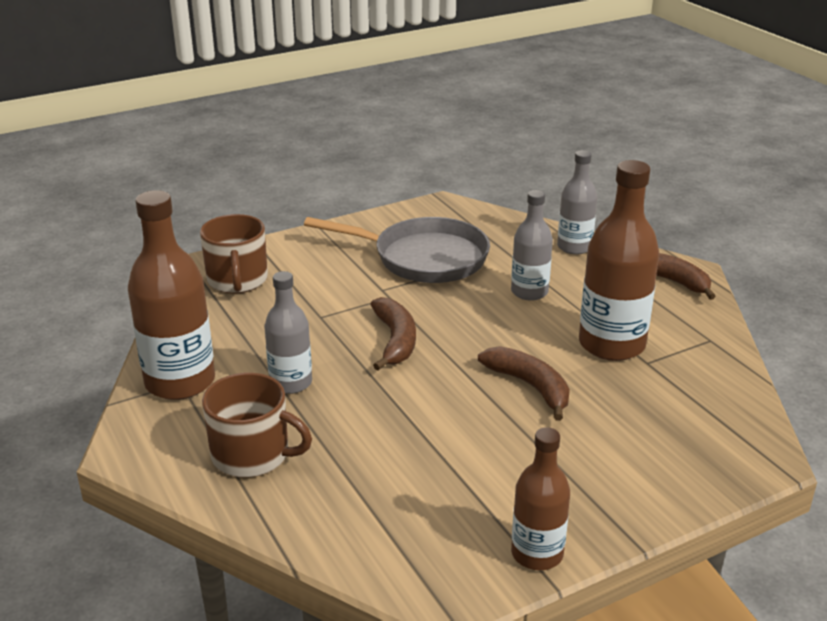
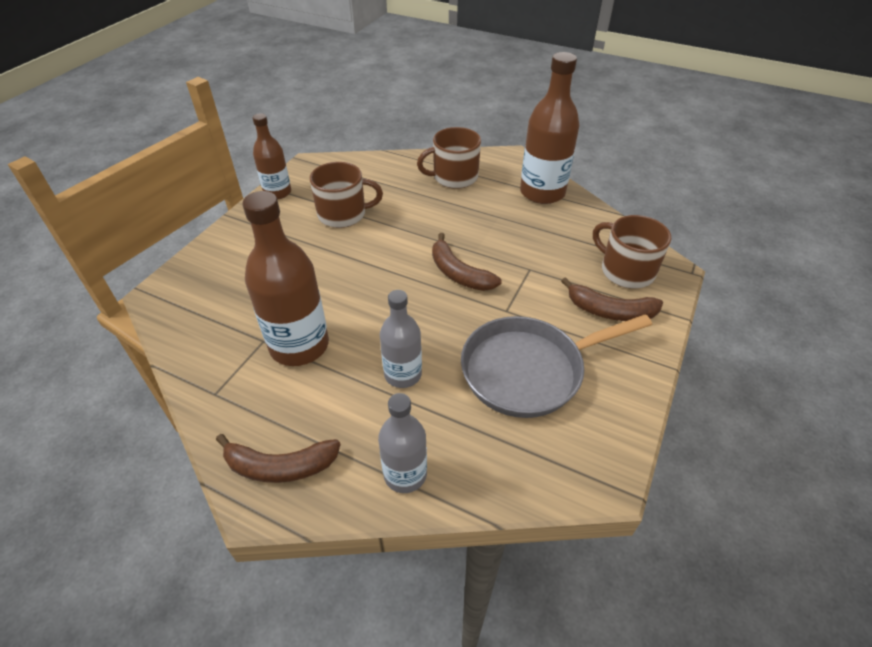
camera: 145 degrees right, 15 degrees up
(291, 383) = (485, 217): grey bottle -> none
(462, 466) = (343, 214): none -> brown mug
(530, 386) = (339, 279): brown banana -> brown banana (610, 311)

